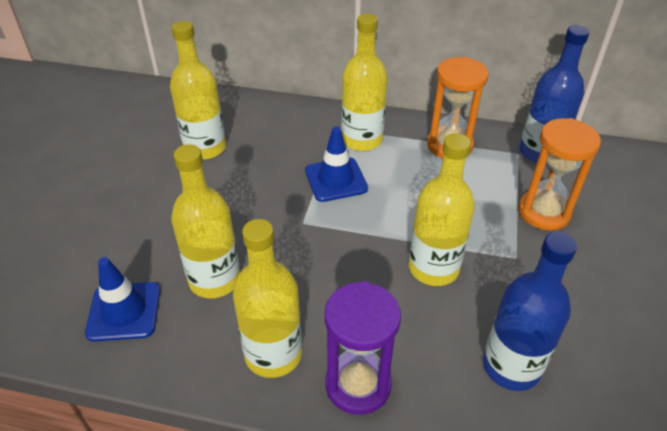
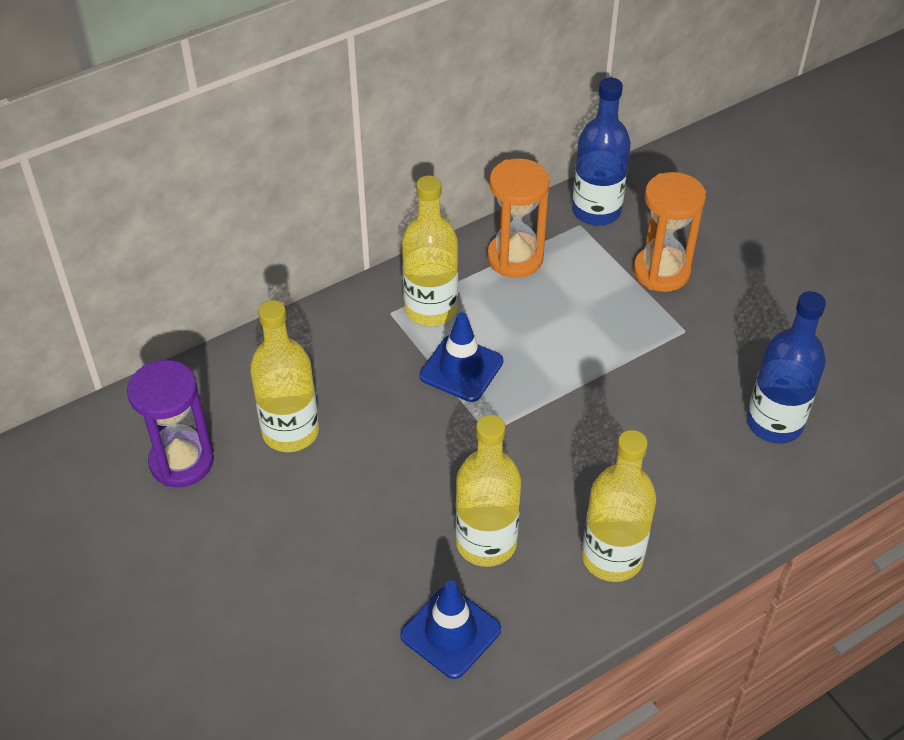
camera: 45 degrees left, 5 degrees up
(358, 385) = (696, 525): purple hourglass -> purple hourglass (181, 461)
(433, 268) = (639, 389): yellow bottle -> none

